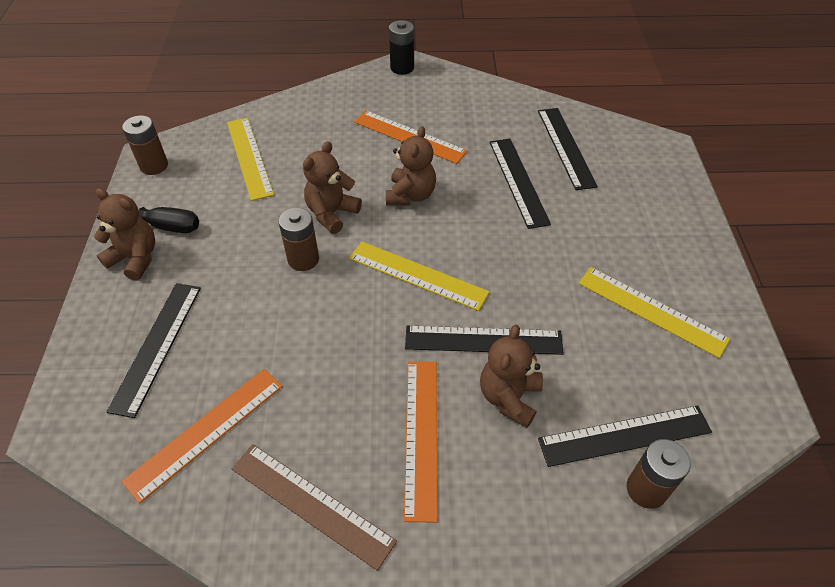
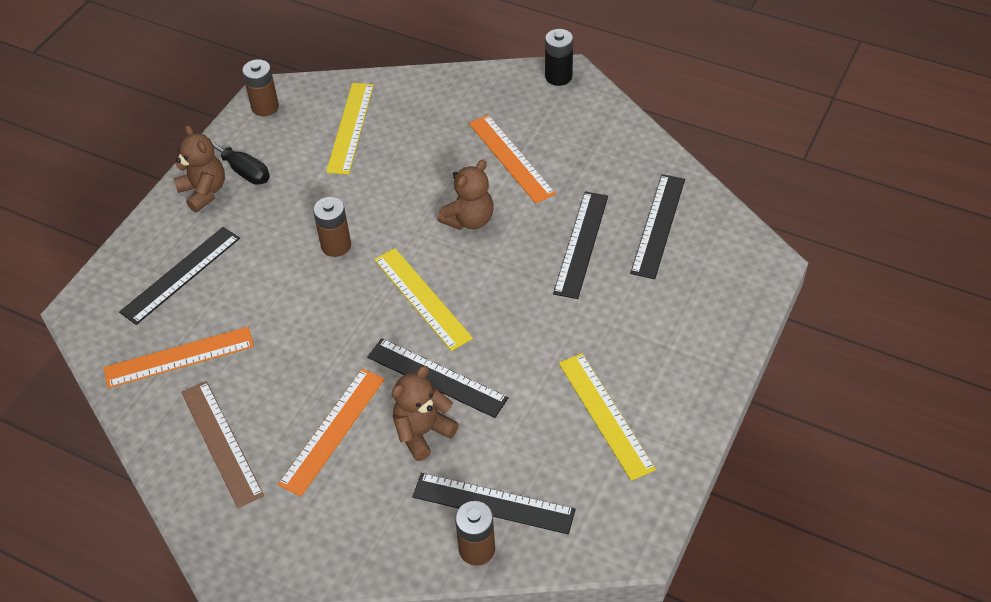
camera: 30 degrees right, 0 degrees up
(331, 213) = (387, 211): brown teddy bear -> none

